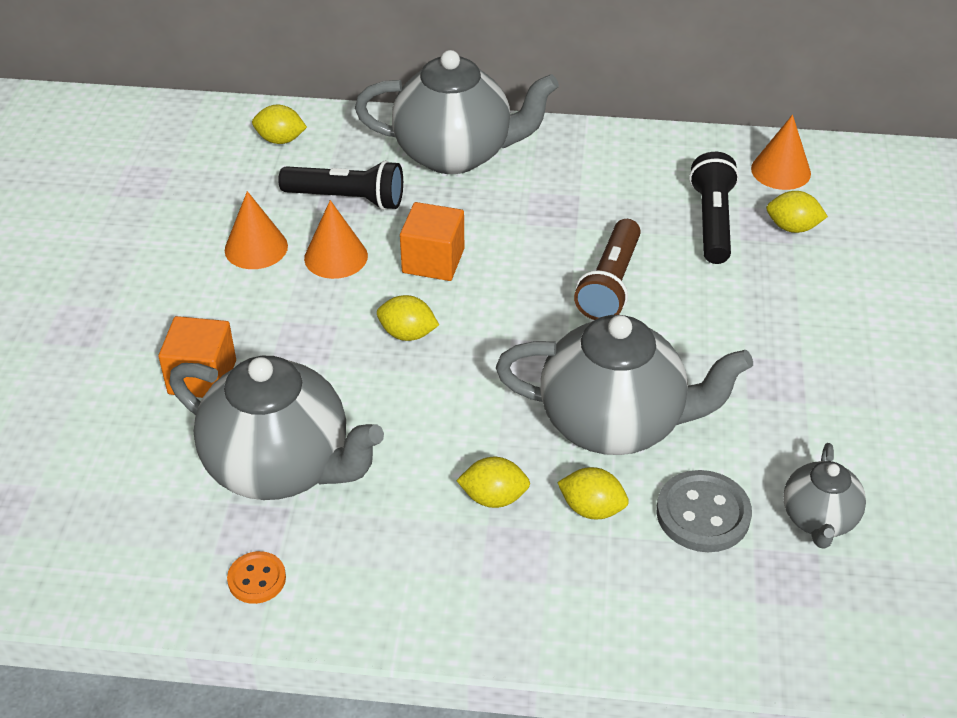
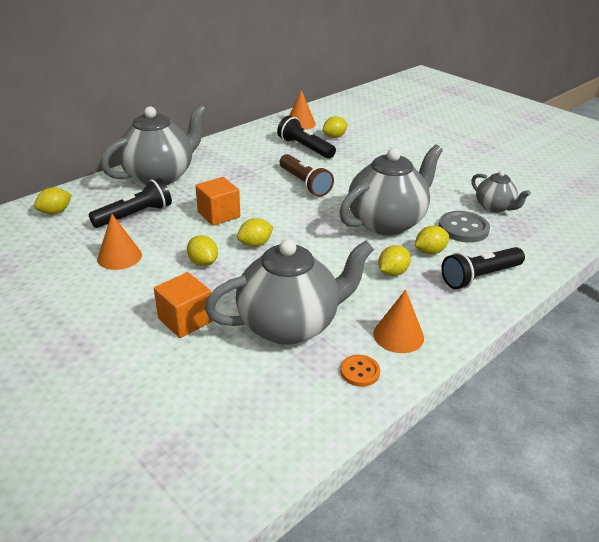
camera: 50 degrees left, 10 degrees down
(319, 317) = (203, 262): none -> yellow lemon
(336, 257) = (169, 237): orange cone -> orange cone (398, 335)
(590, 595) = (480, 277): none -> black flashlight

